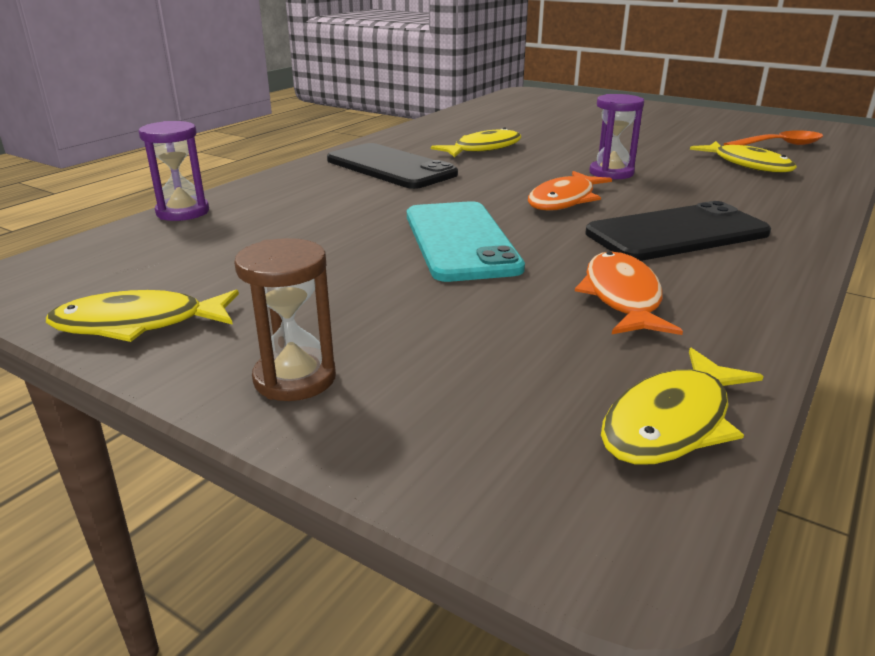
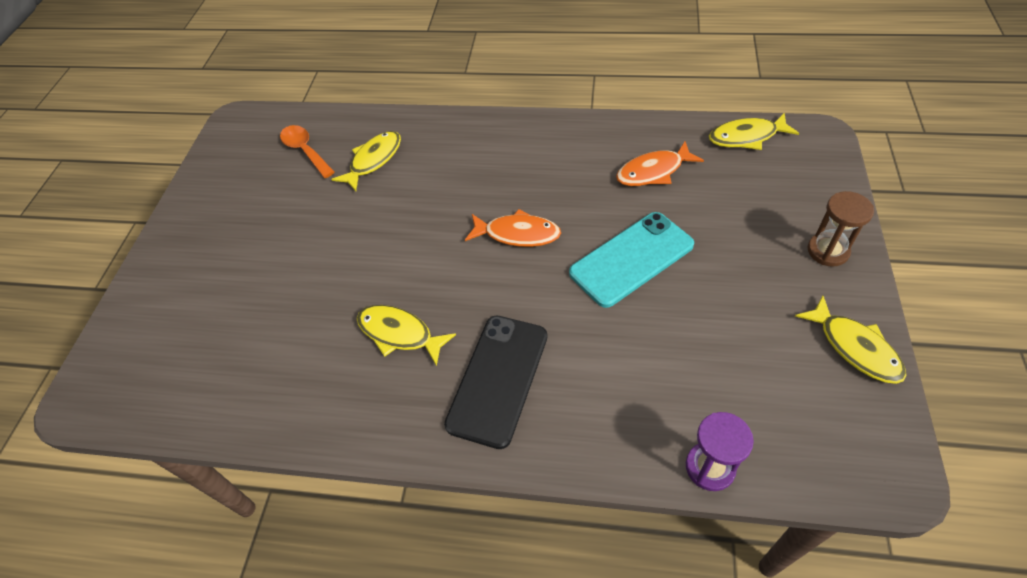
camera: 110 degrees left, 25 degrees up
(611, 173) = (435, 226): purple hourglass -> none
(672, 422) = (746, 137): yellow fish -> yellow fish turned 150 degrees clockwise
(677, 233) = (547, 169): black phone -> none

